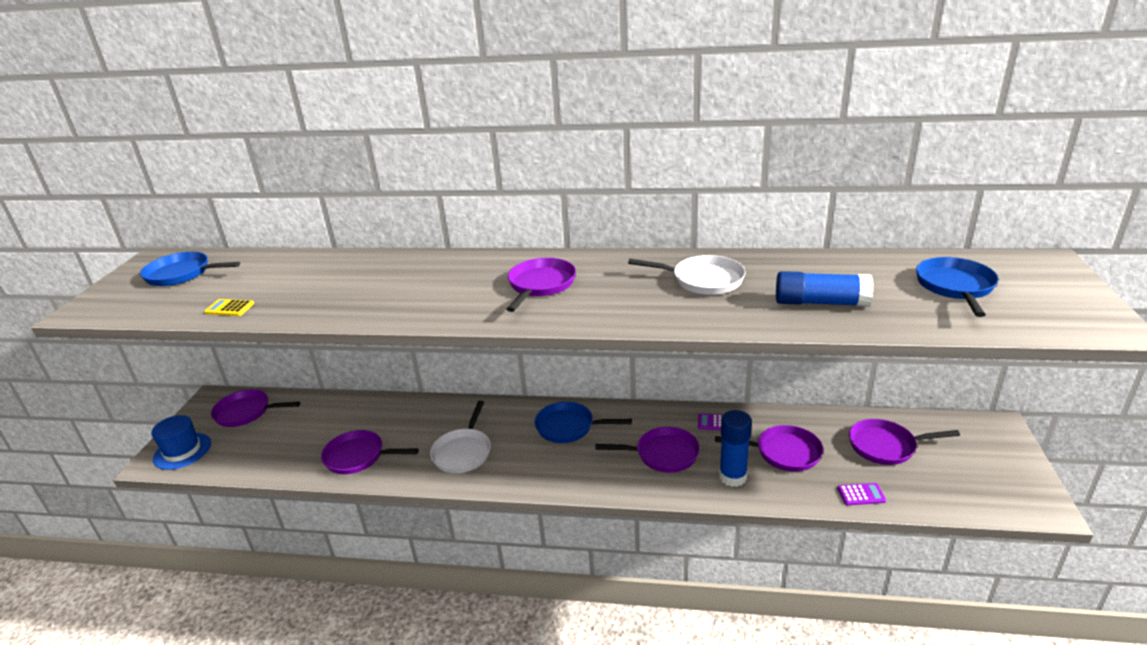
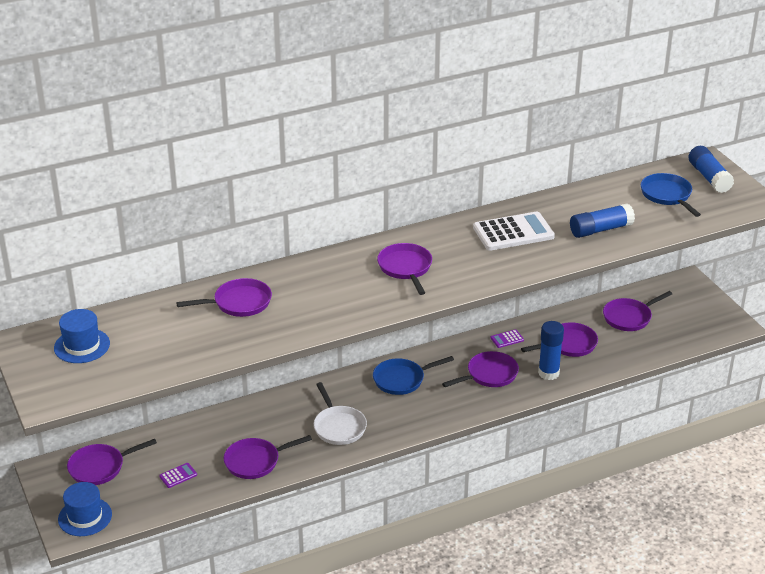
camera: 35 degrees left, 5 degrees up
(182, 274) = (82, 346): blue pan -> blue hat
(229, 308) = (183, 358): yellow calculator -> none
(347, 275) = (238, 303): none -> purple pan
(703, 280) = (513, 232): white pan -> white calculator
(861, 494) = (634, 355): purple calculator -> purple calculator (178, 475)
(1039, 280) = (709, 177): none -> blue glue stick

